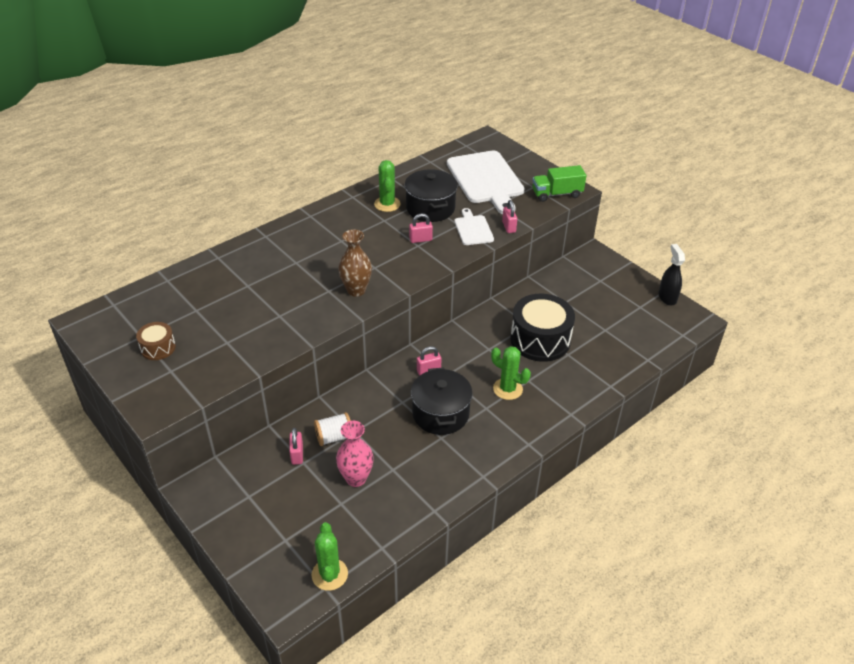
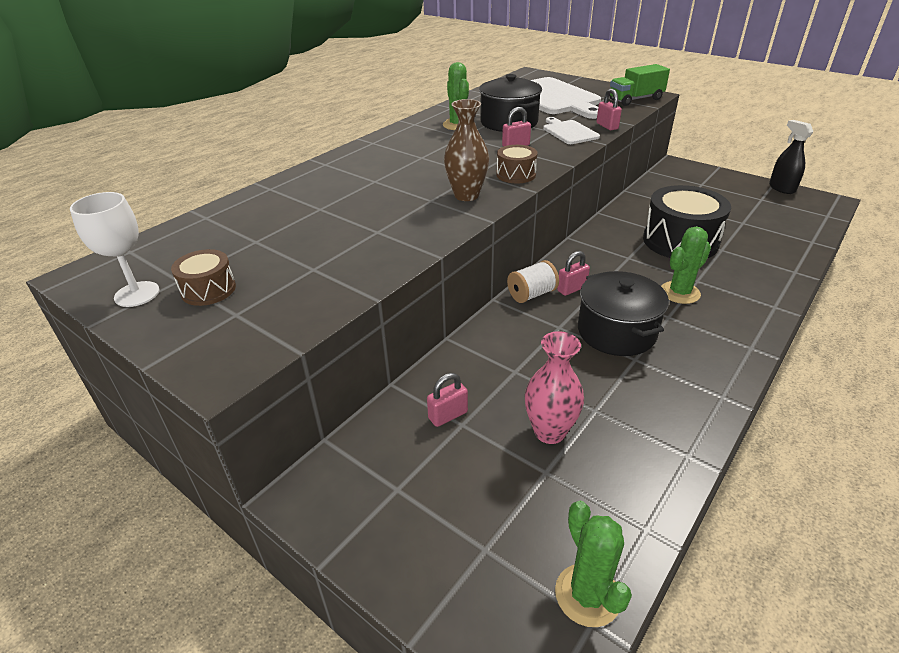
camera: 10 degrees left, 5 degrees down
(114, 343) = (137, 294): none -> white goblet
(297, 455) = (448, 415): pink padlock -> pink padlock turned 75 degrees clockwise
(334, 437) = (490, 383): white spool -> white spool (531, 294)
(403, 274) = (516, 175): none -> brown drum
(507, 389) = (680, 293): green cactus -> green cactus turned 60 degrees counterclockwise

